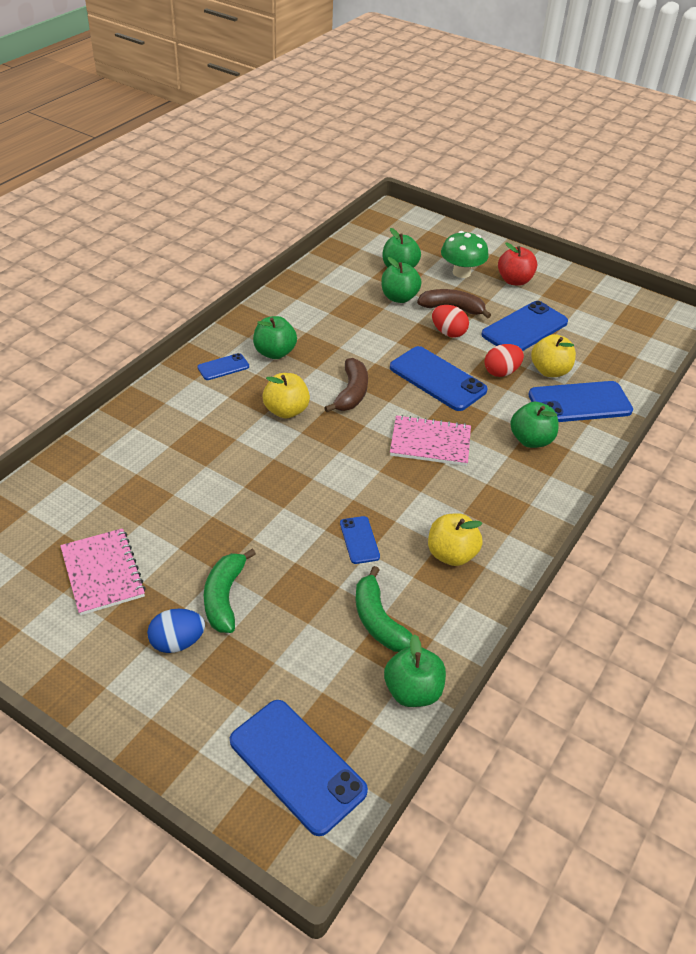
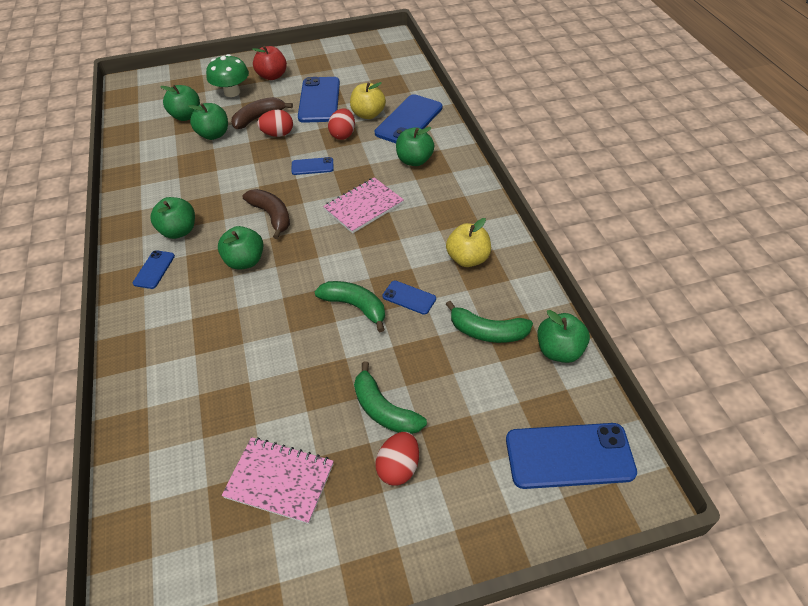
camera: 45 degrees left, 5 degrees up
(177, 642) = (398, 467): blue egg -> red egg
(286, 411) = (245, 261): yellow apple -> green apple
(311, 510) = (355, 306): none -> green banana
(437, 379) = (312, 166): blue phone -> blue phone, size x0.51

